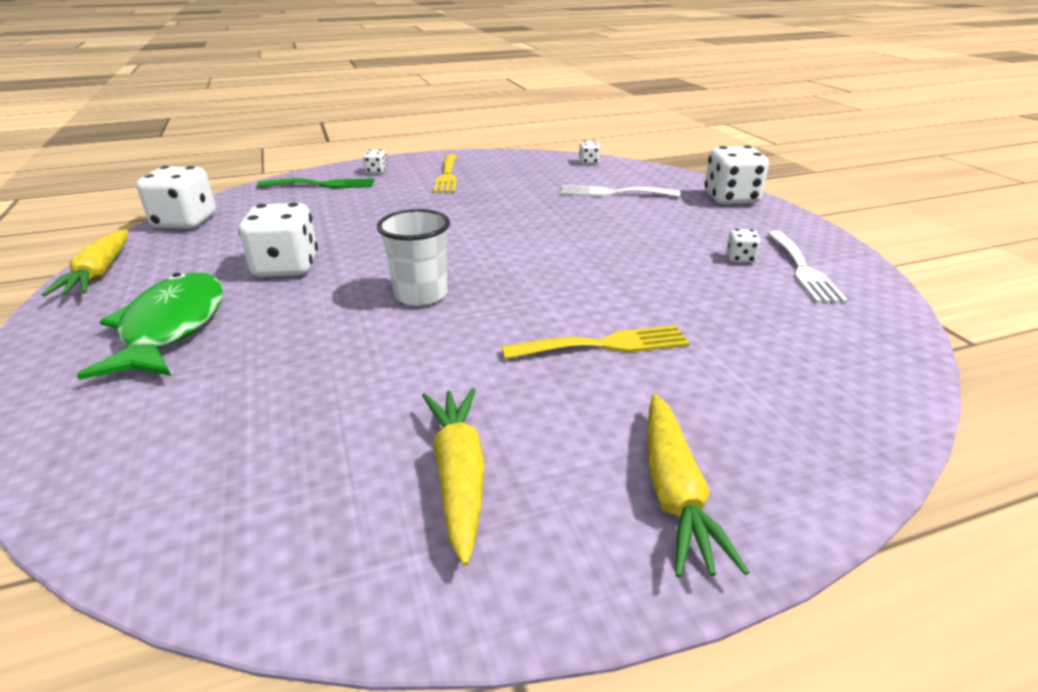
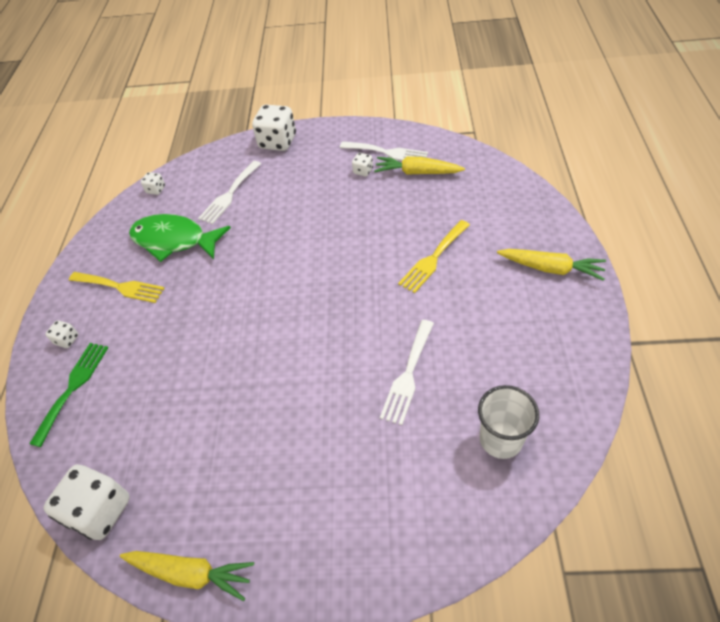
camera: 65 degrees left, 20 degrees up
(171, 328) = (324, 494): green fish -> green fish (174, 240)
(286, 267) = (254, 418): white dice -> none
(360, 359) = (408, 375): none -> white fork
(421, 295) = (339, 334): white cup -> white cup (501, 439)
(459, 475) = (524, 341): yellow carrot -> yellow carrot (417, 172)
(605, 345) = (433, 259): yellow fork -> yellow fork turned 150 degrees counterclockwise

